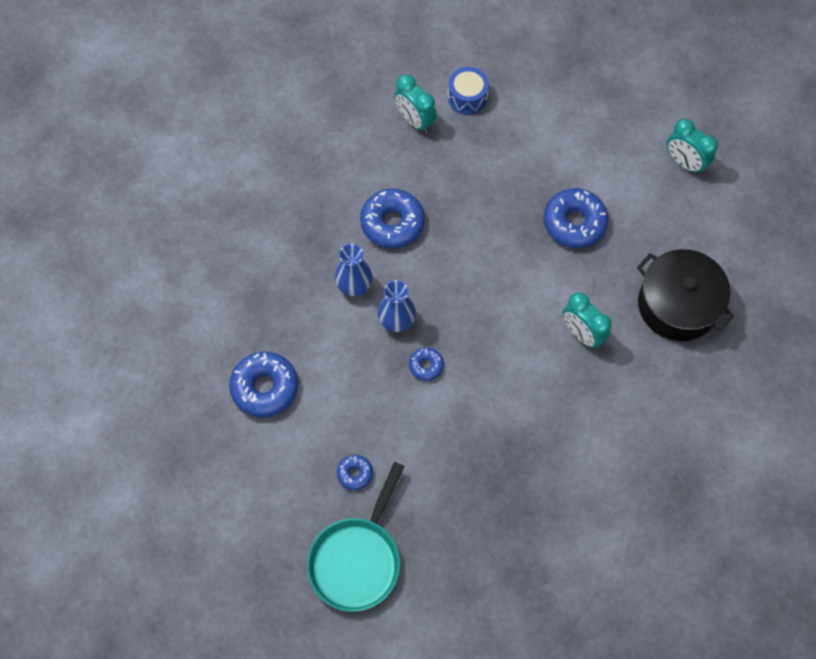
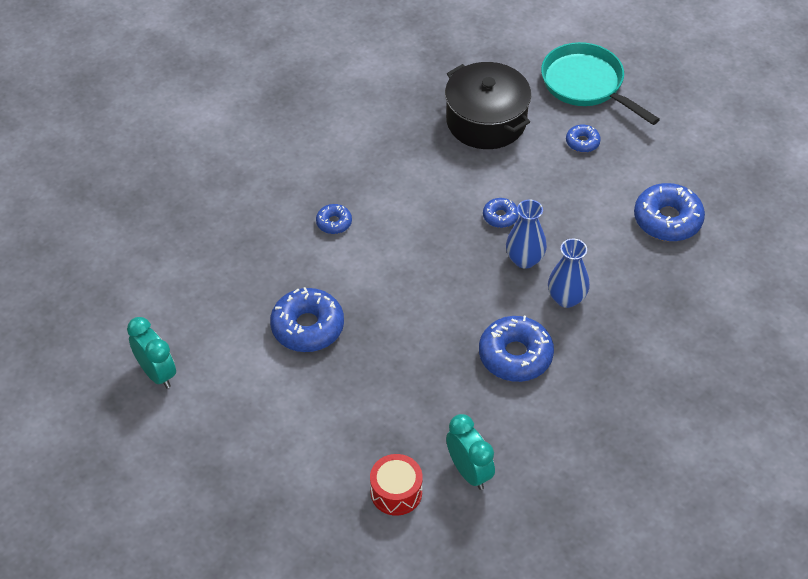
camera: 170 degrees left, 15 degrees down
(357, 559) = (586, 84): turquoise pan -> turquoise pan turned 75 degrees counterclockwise
(467, 97) = (396, 492): blue drum -> red drum
(581, 334) = (334, 223): turquoise clock -> blue donut
(677, 305) = (226, 234): black pot -> black pot (486, 121)

